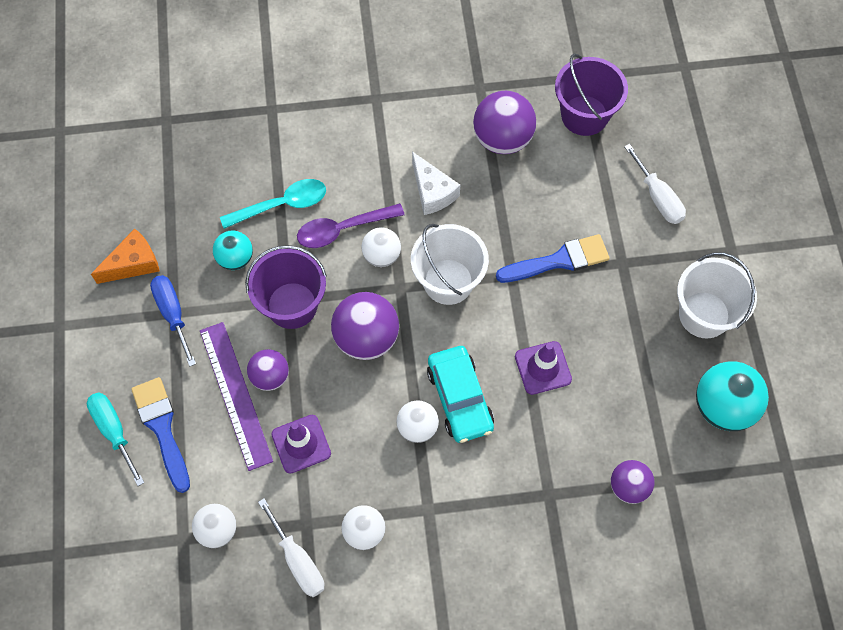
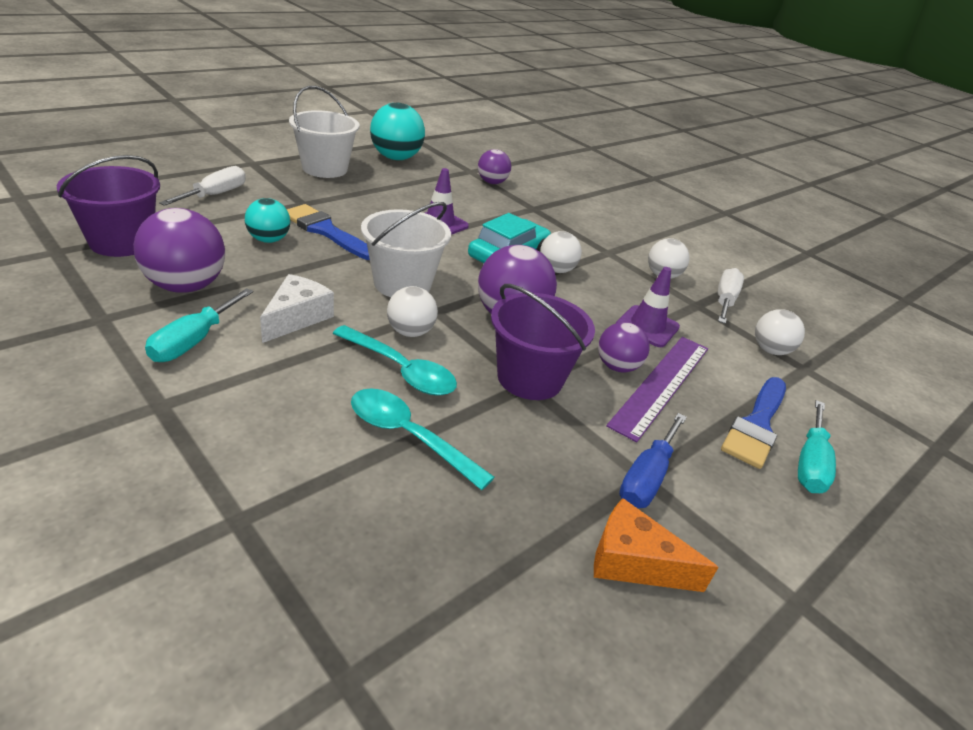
camera: 130 degrees left, 30 degrees down
(235, 259) = (522, 450): turquoise ball -> turquoise ball (268, 240)
(342, 229) = (401, 370): purple spoon -> turquoise spoon
(431, 127) = (193, 341): none -> turquoise screwdriver

